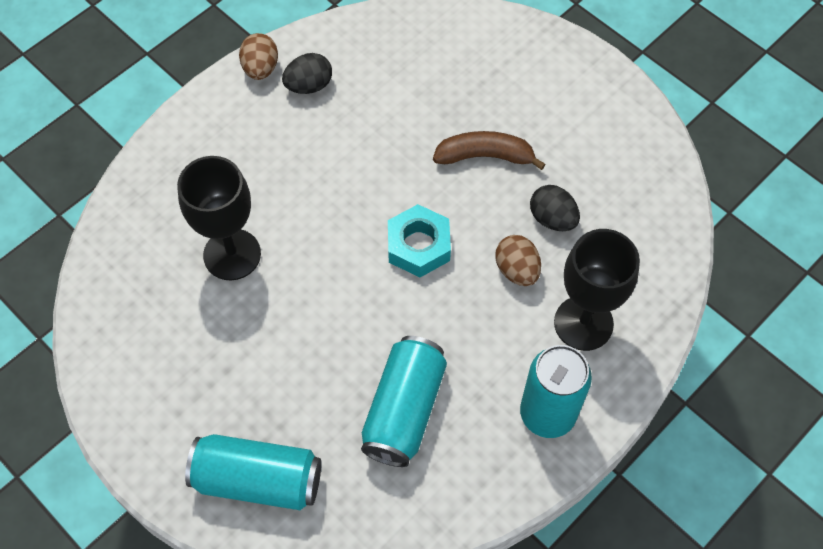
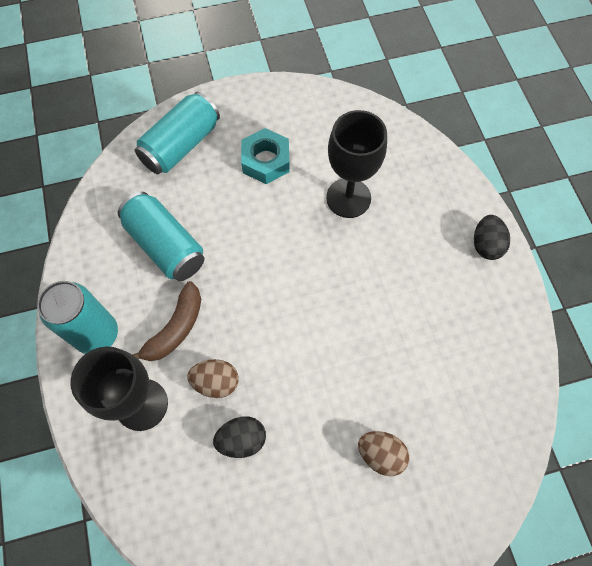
camera: 120 degrees right, 5 degrees up
(260, 68) = (512, 291): brown egg -> brown egg (380, 454)
(309, 86) = (476, 319): black egg -> black egg (486, 245)
(418, 246) = (281, 322): turquoise nut -> turquoise nut (266, 161)
(485, 156) = (332, 421): brown banana -> brown banana (175, 328)

